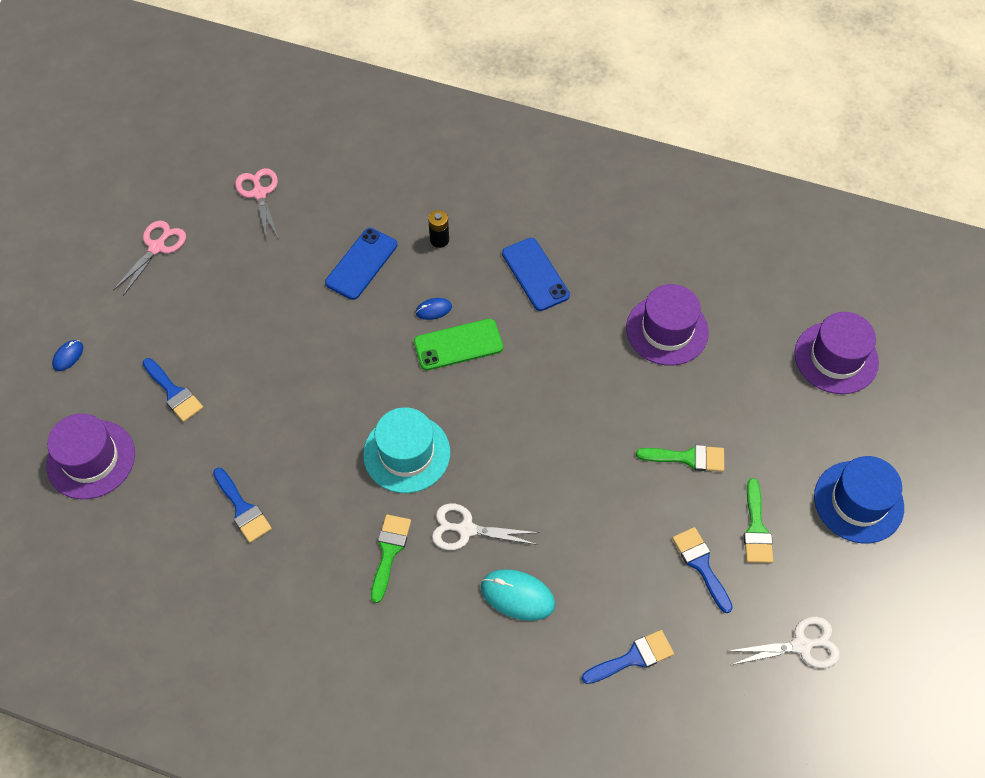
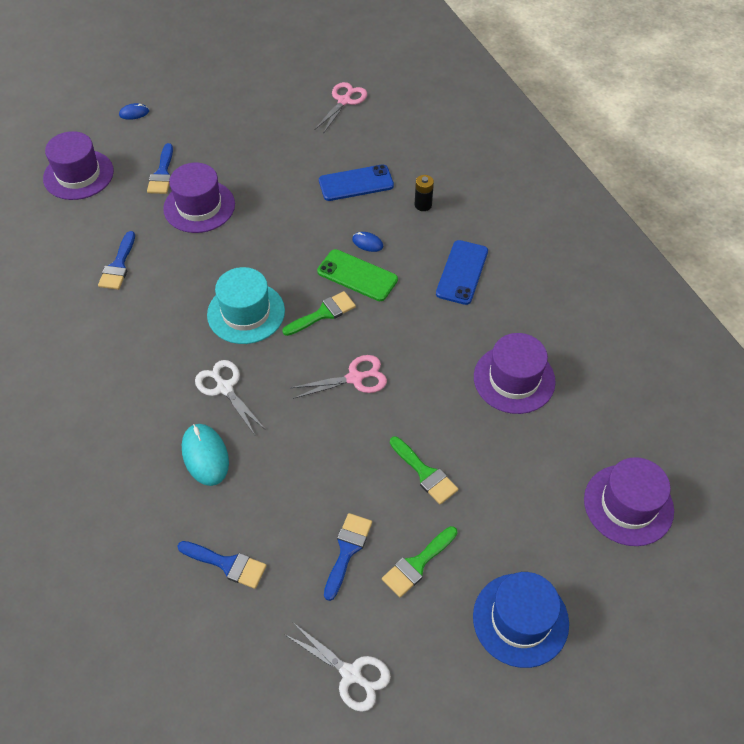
camera: 45 degrees right, 5 degrees down
(157, 247) = (250, 90): pink scissors -> pink scissors (355, 378)
(248, 395) = (199, 206): none -> purple hat
(389, 551) = (165, 360): green brush -> green brush (323, 313)

